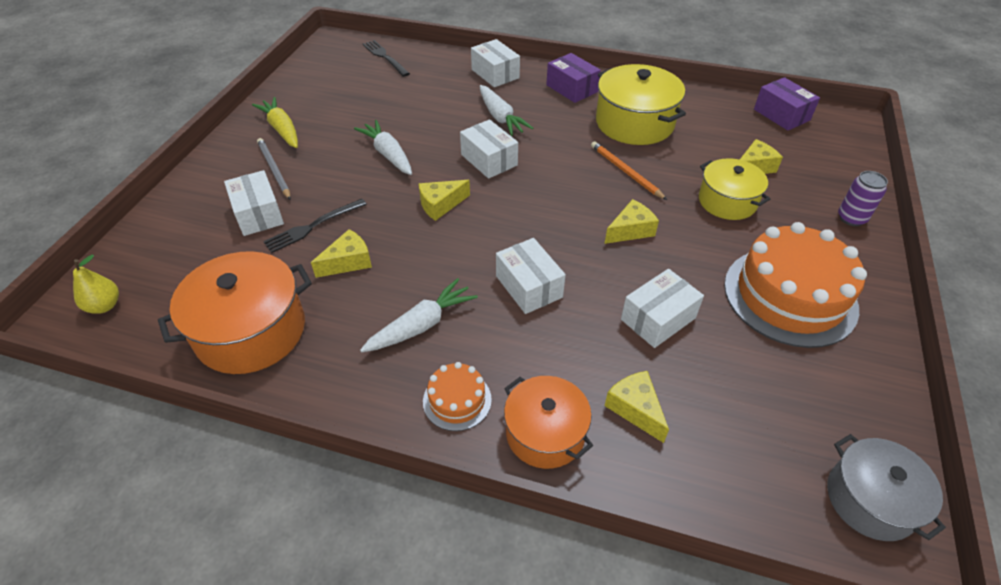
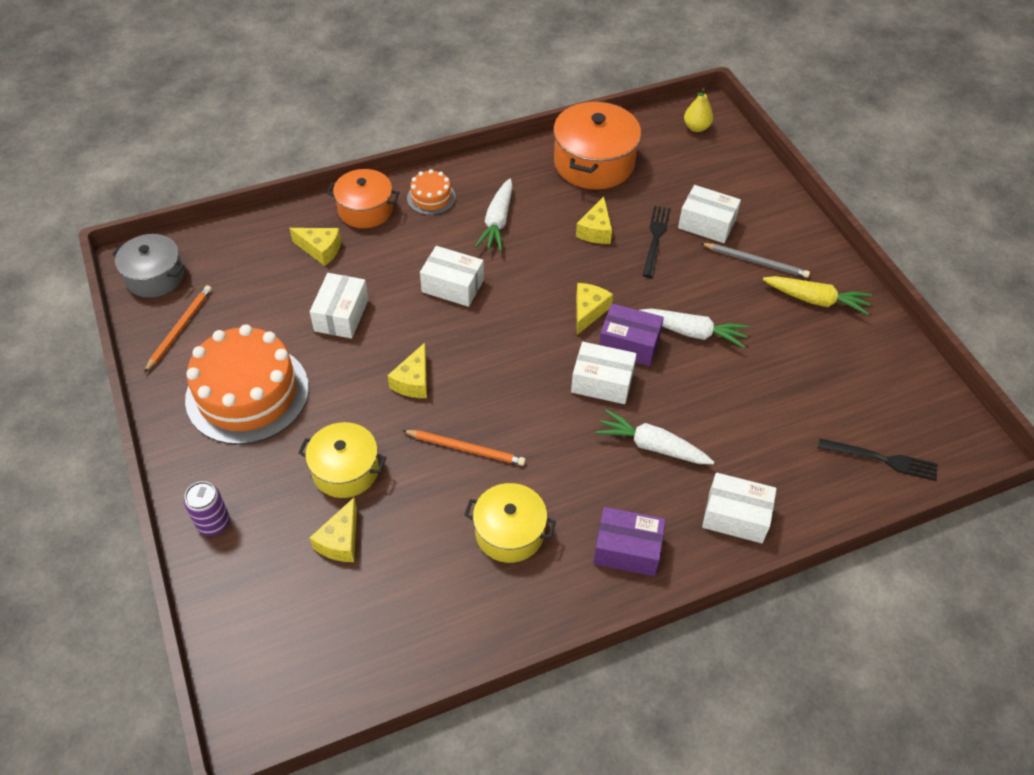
camera: 140 degrees right, 5 degrees up
(634, 123) = (509, 532): yellow pot -> yellow pot, size x0.65
(781, 115) = (347, 673): purple box -> purple box (629, 344)
(848, 403) = (180, 328): none -> orange pencil

